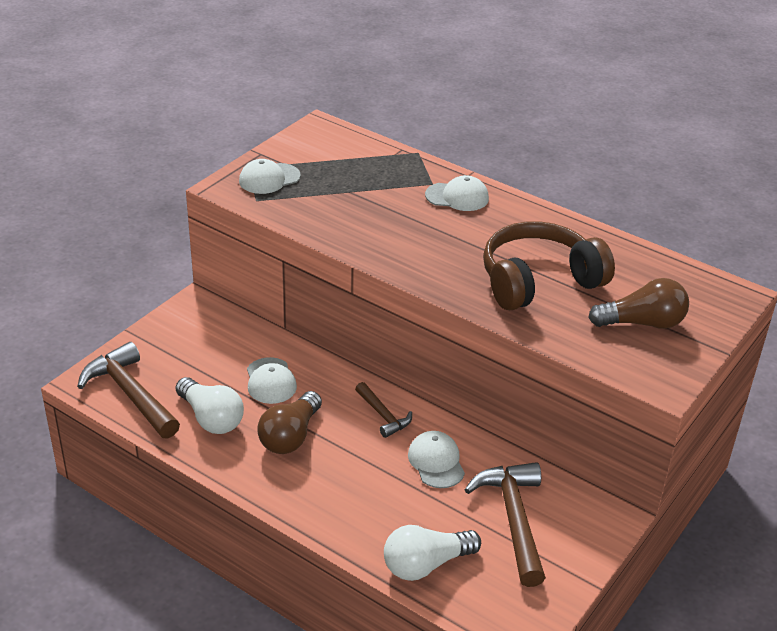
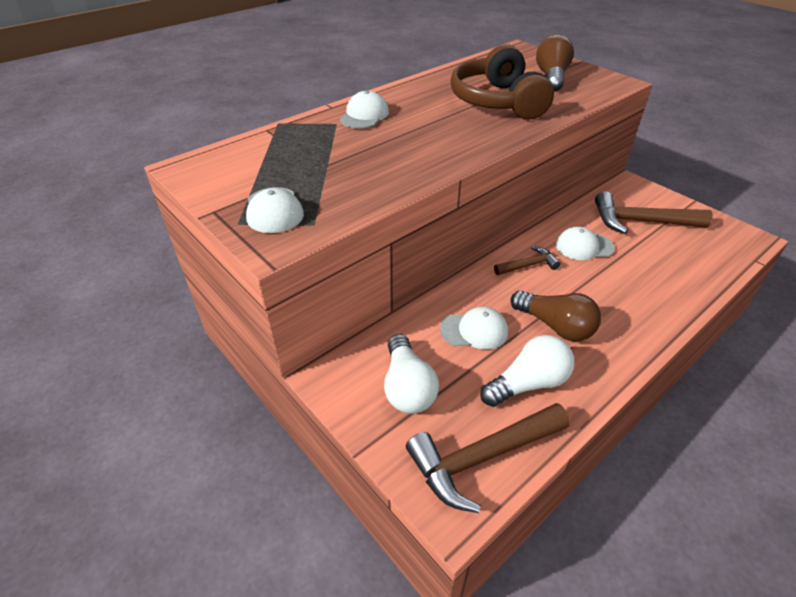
camera: 75 degrees left, 5 degrees up
(426, 564) = (697, 269): white light bulb -> white light bulb (407, 387)

